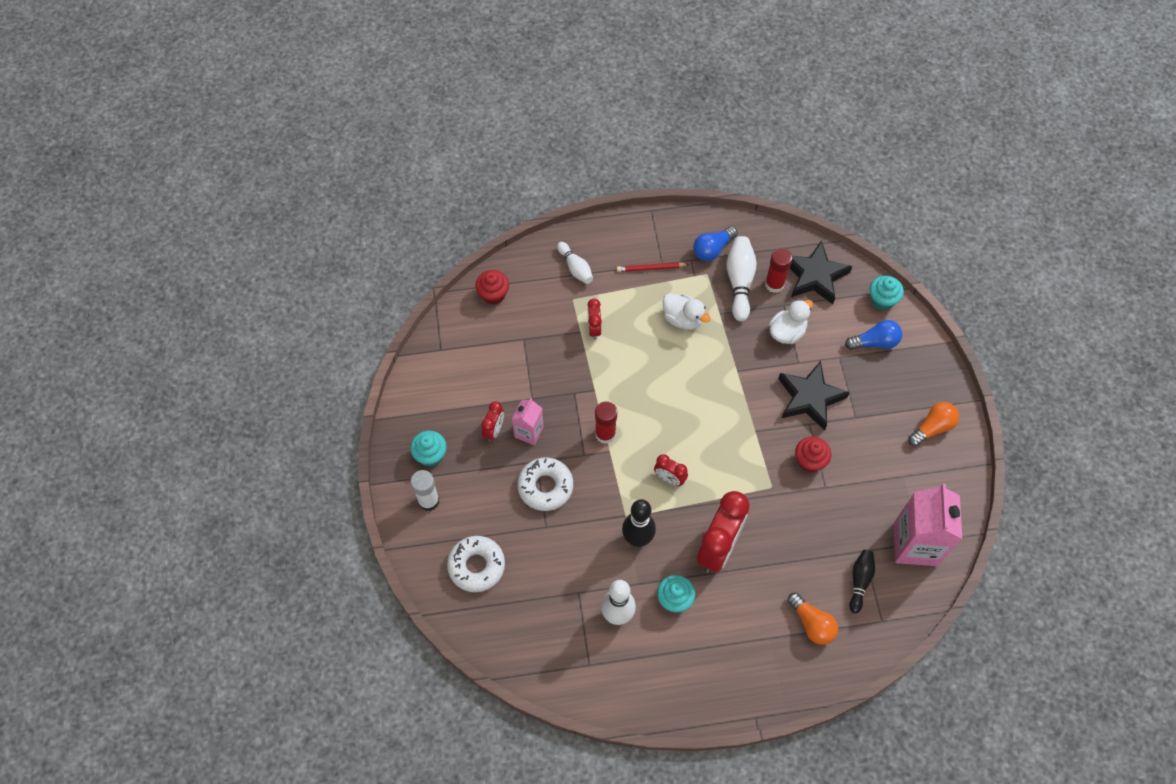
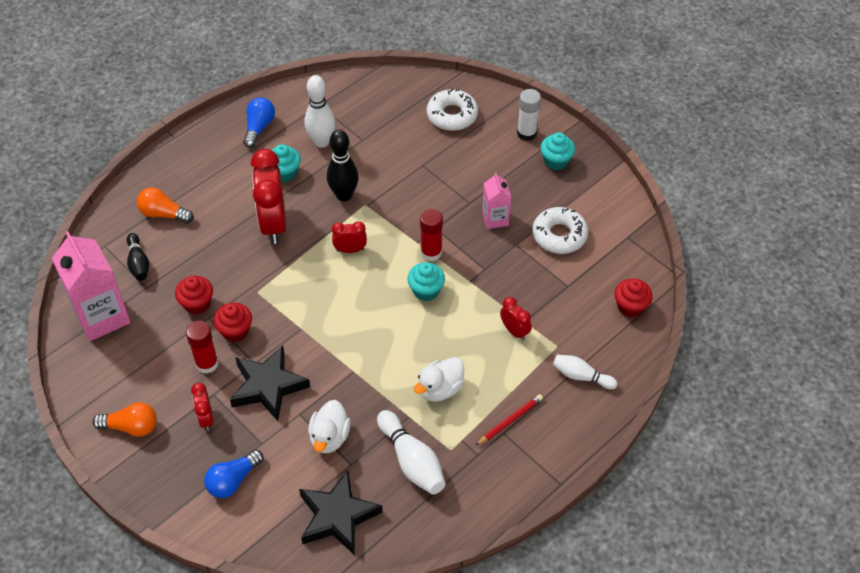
camera: 145 degrees right, 10 degrees down
(494, 430) = (524, 204): red clock -> red clock (206, 418)
(545, 487) = (446, 189): white donut -> white donut (559, 235)
(683, 319) = (440, 389): white duck -> white duck turned 45 degrees counterclockwise
(712, 249) = (464, 480): blue light bulb -> blue light bulb (259, 128)
(774, 284) = (374, 481): red glue stick -> red glue stick (207, 364)
(828, 506) = (197, 304): none -> red cupcake
(882, 300) = (249, 533): turquoise cupcake -> turquoise cupcake (426, 290)
(932, 428) = (131, 427): orange light bulb -> orange light bulb turned 105 degrees counterclockwise

